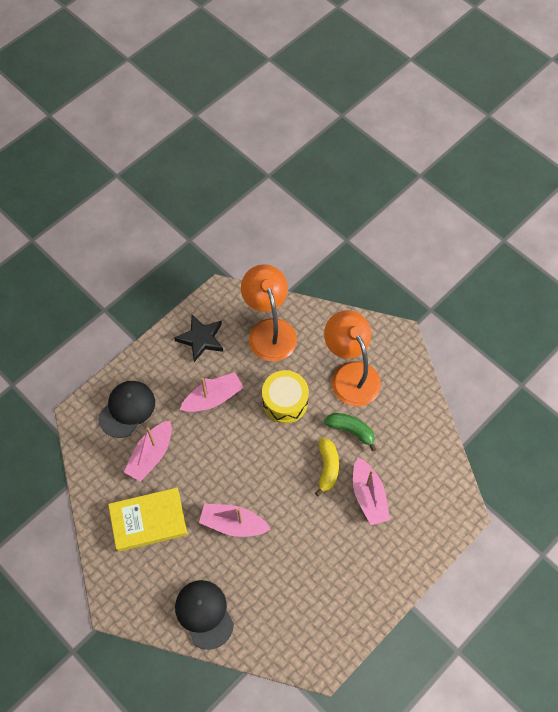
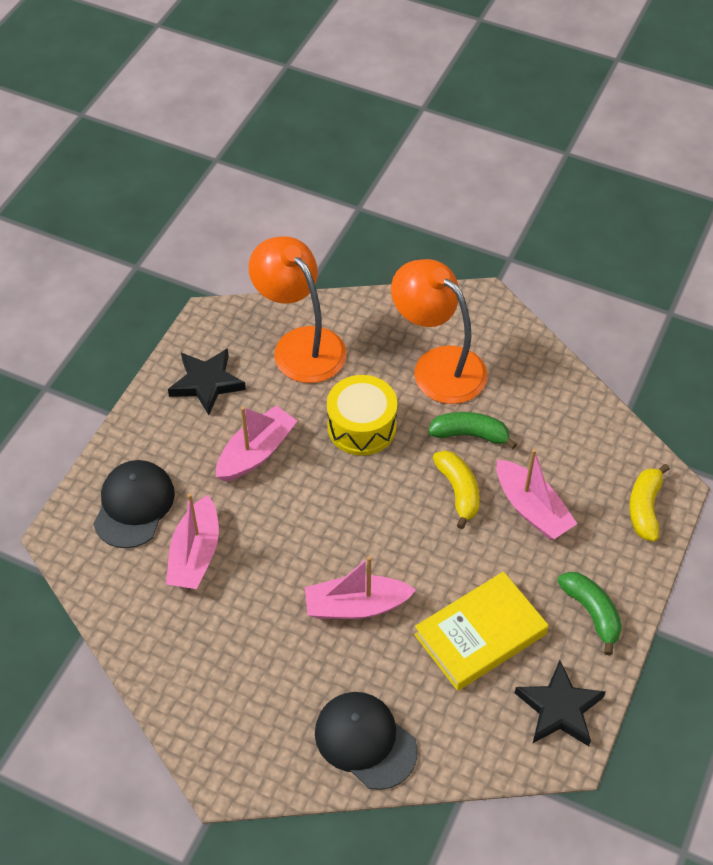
camera: 20 degrees left, 10 degrees down
(148, 521) = (228, 643): yellow book -> yellow book (480, 634)
(329, 637) = (559, 708): none -> black star
(376, 580) = (591, 612): none -> green banana
(441, 521) = (644, 508): none -> yellow banana

